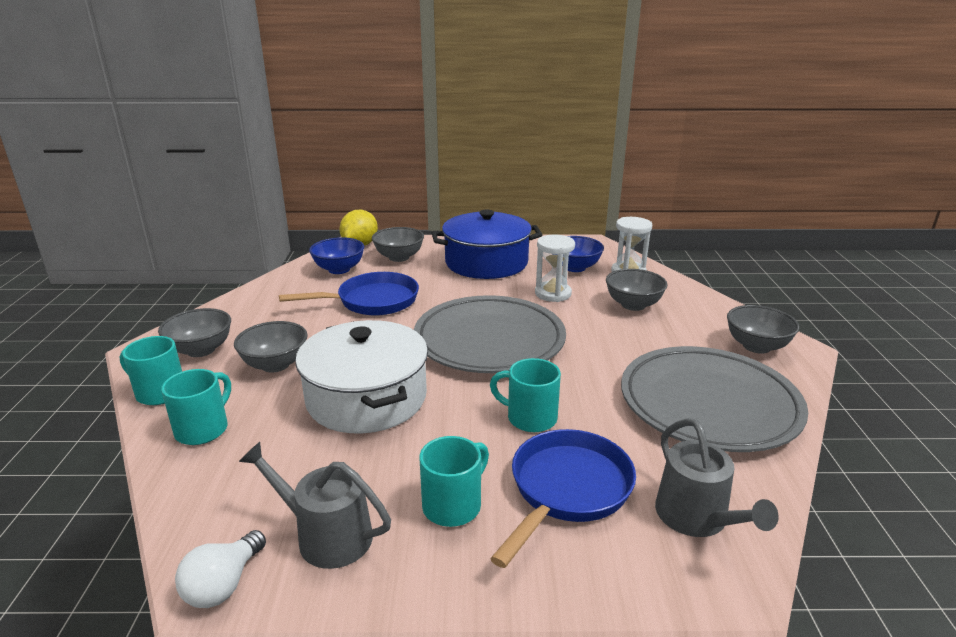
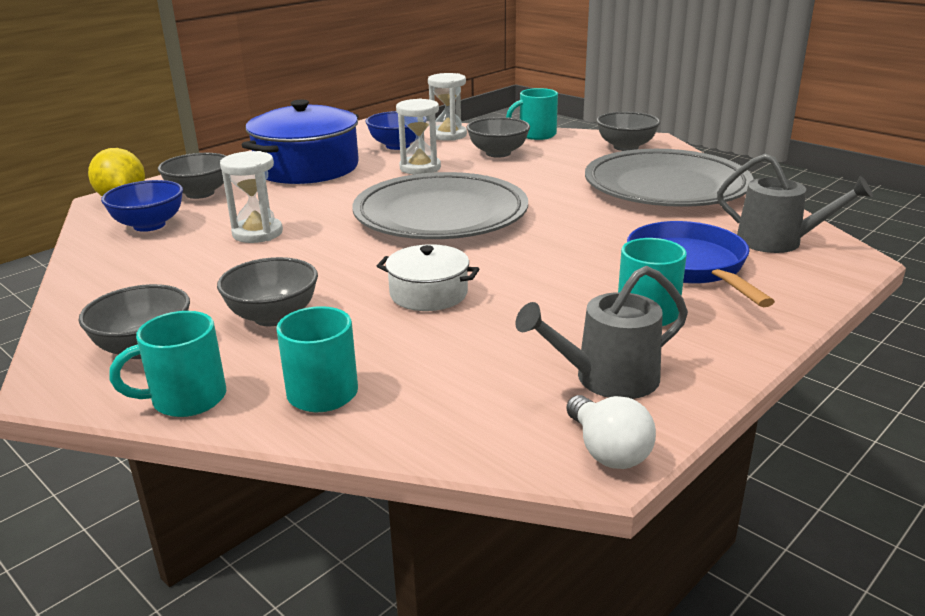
camera: 45 degrees left, 0 degrees up
(366, 398) = (428, 294): white pot -> white pot, size x0.53
(372, 301) = (257, 233): blue pan -> white hourglass
(530, 418) = (581, 244): turquoise mug -> turquoise mug (536, 135)

